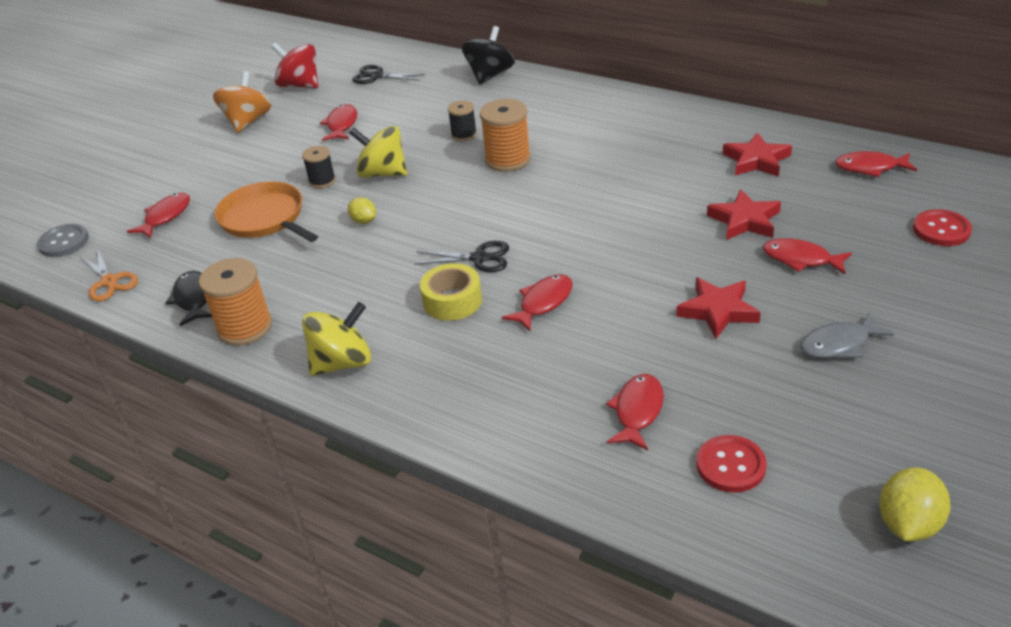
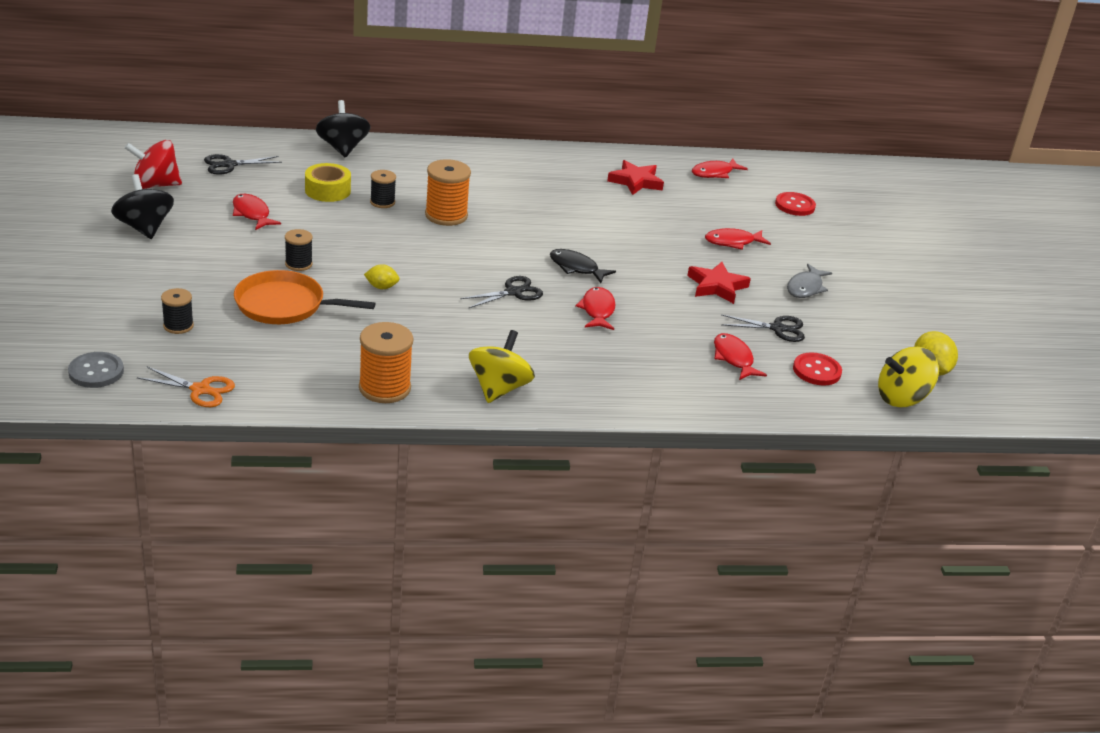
camera: 45 degrees left, 5 degrees down
(165, 216) = (178, 326): red fish -> black spool
(193, 299) = (306, 381): black fish -> black fish (576, 268)
(247, 122) = (144, 228): orange spinning top -> black spinning top
(382, 173) = (348, 247): yellow spinning top -> yellow spinning top (902, 398)
(452, 301) = (530, 326): yellow tape -> yellow tape (327, 190)
(739, 389) = (777, 329): none -> black scissors
(745, 220) = (672, 225): red star -> none

